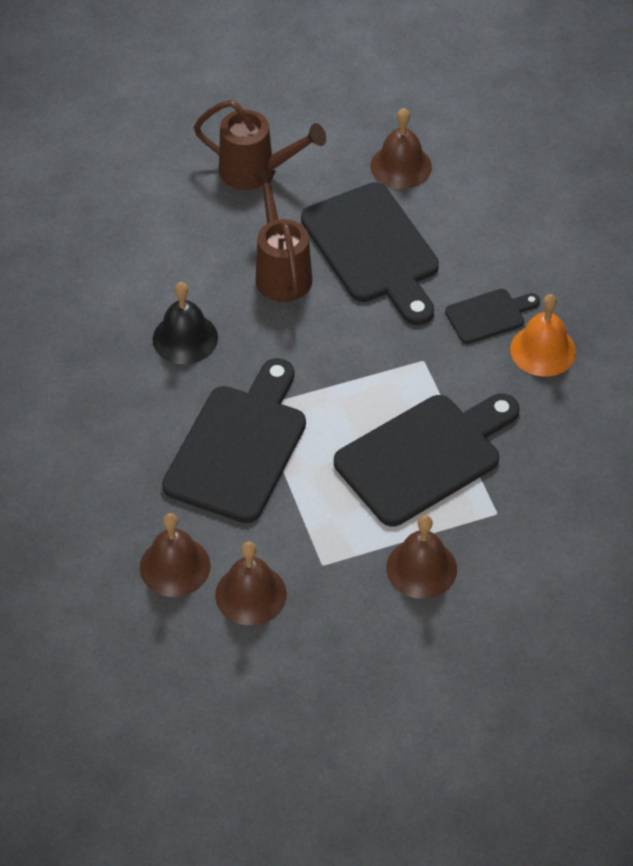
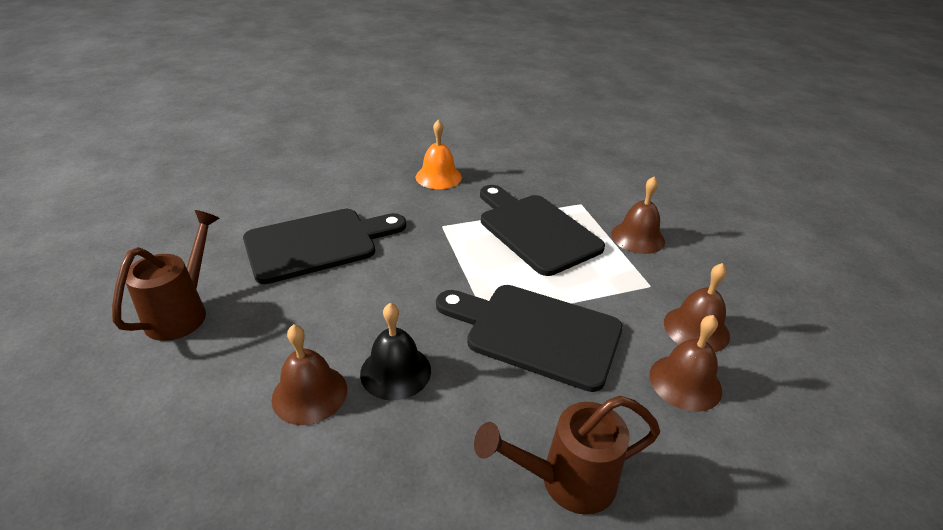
camera: 90 degrees left, 15 degrees down
(281, 271) = (324, 298): brown watering can -> brown watering can (565, 481)
(401, 166) = (228, 225): brown bell -> brown bell (309, 394)
(489, 315) = (403, 195): black cutting board -> none

